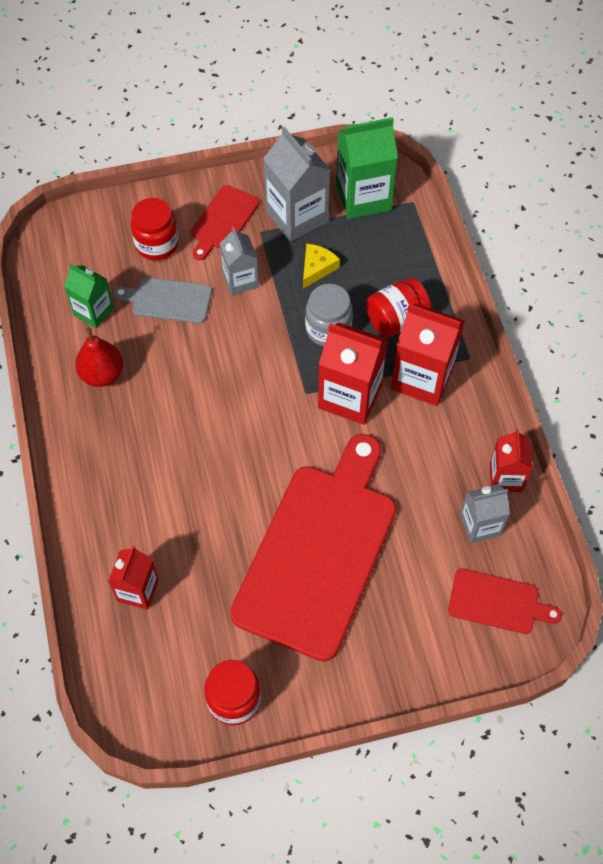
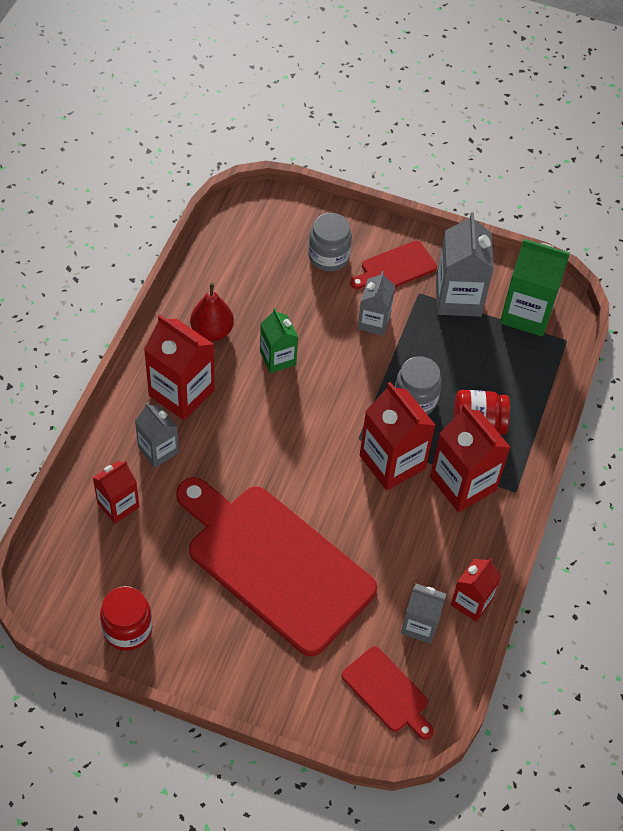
camera: 30 degrees right, 5 degrees down
(93, 311) = (241, 280): green carton -> green carton (278, 358)
(117, 449) = (181, 393): none -> red carton
(136, 515) = (158, 450): none -> grey carton
(157, 244) = (328, 257): red jar -> grey jar
(168, 300) = (305, 304): grey cutting board -> none
(317, 268) = (443, 347): yellow cheese -> none
(319, 552) = (275, 564): red cutting board -> red cutting board turned 105 degrees counterclockwise

